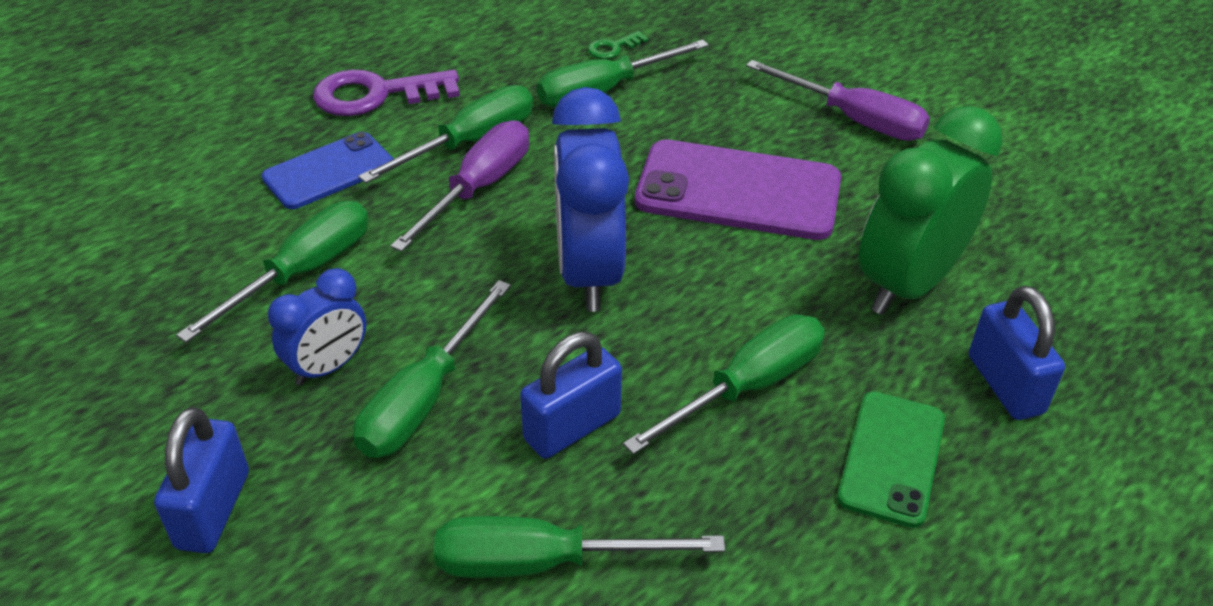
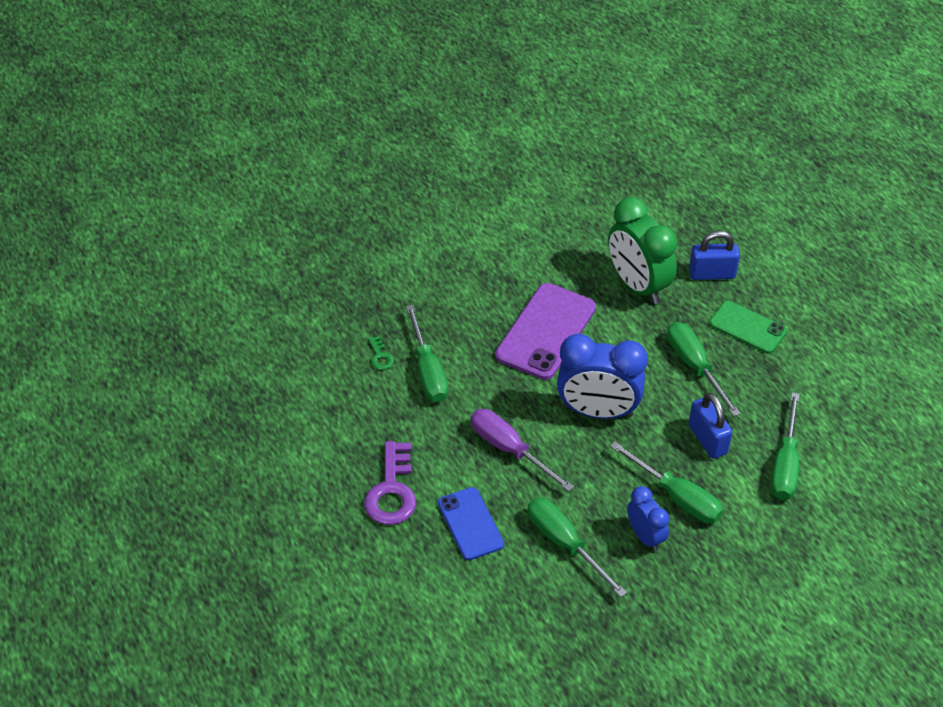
camera: 75 degrees left, 5 degrees up
(213, 510) = (734, 591): blue padlock -> none
(470, 142) = (462, 447): green screwdriver -> none
(854, 119) = (495, 263): purple screwdriver -> none

